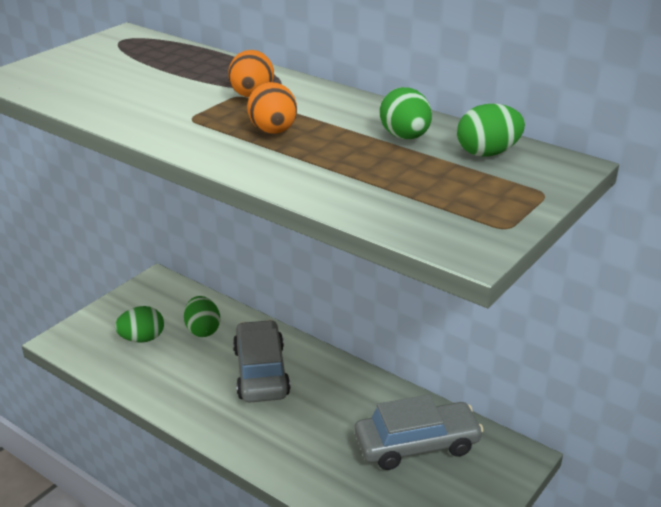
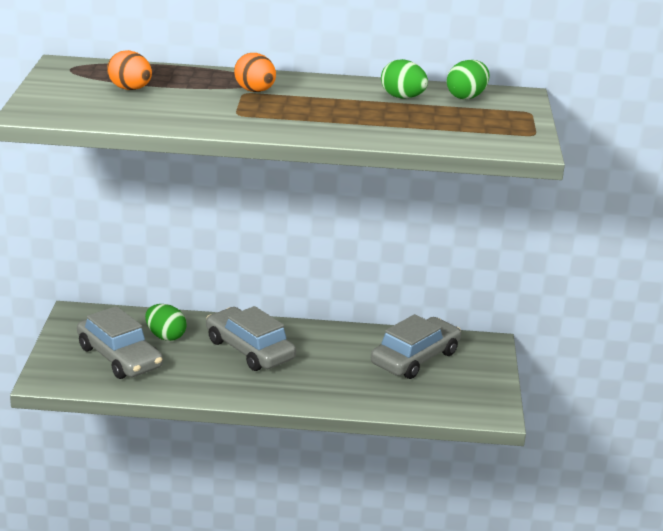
camera: 35 degrees left, 5 degrees down
(142, 339) = (119, 357): green egg -> grey car
(273, 131) = (311, 111): orange egg -> orange egg (130, 89)

